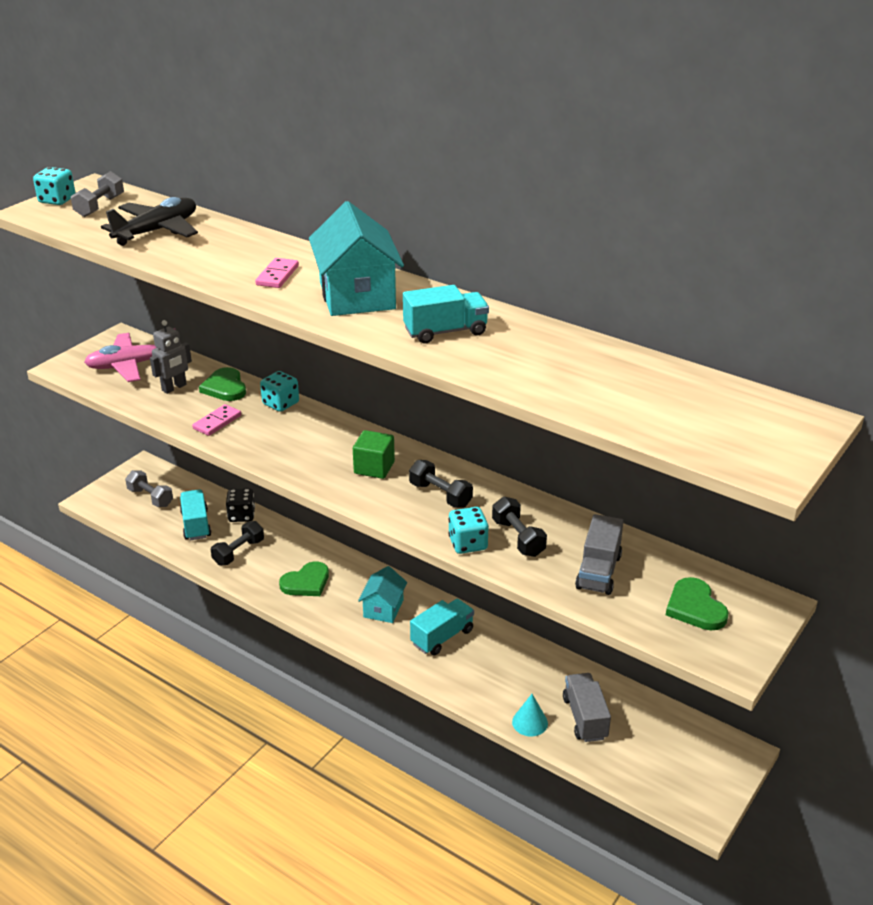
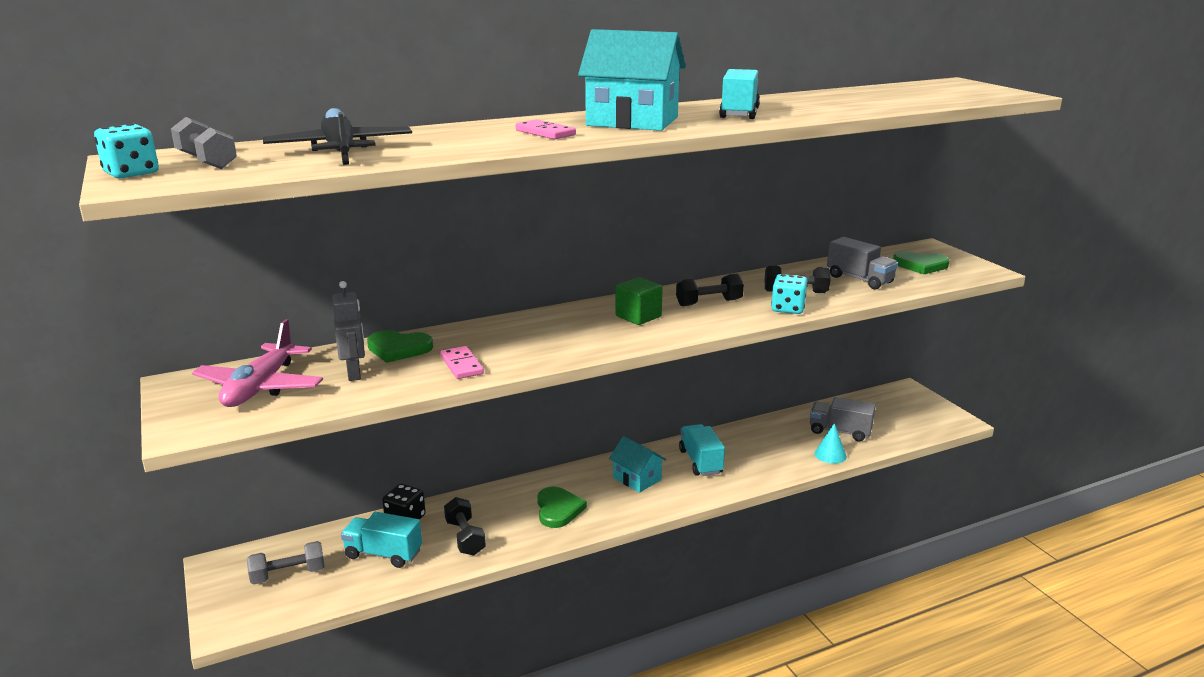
camera: 60 degrees left, 10 degrees down
(280, 403) = (472, 330): turquoise dice -> none

